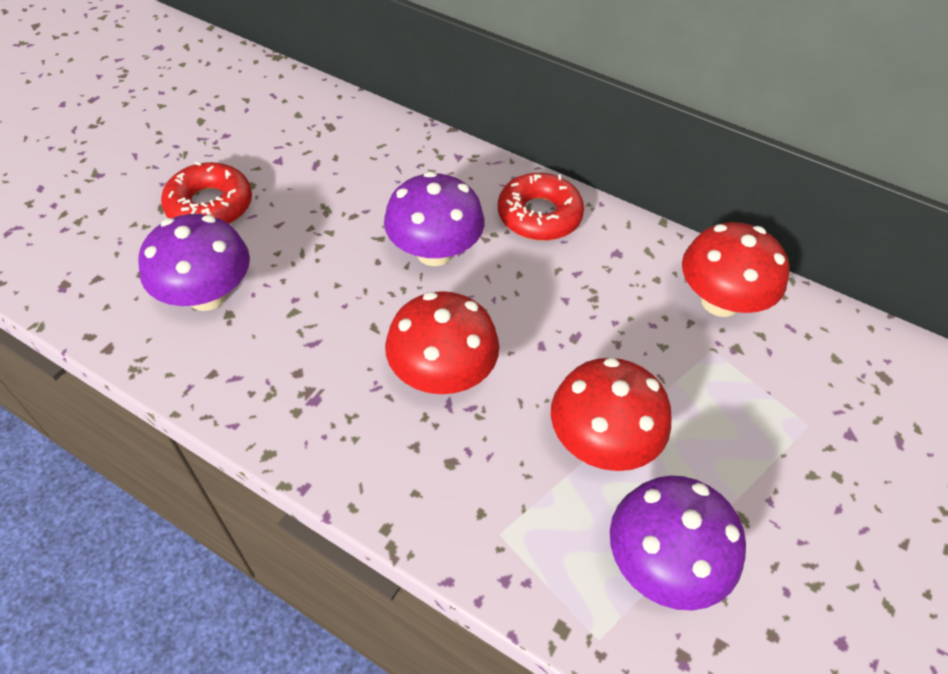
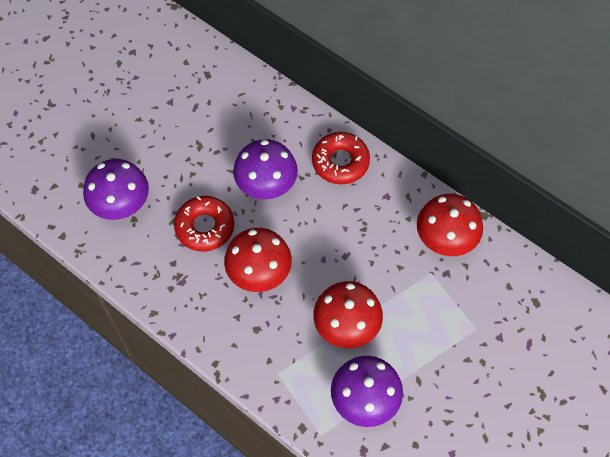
camera: 10 degrees right, 10 degrees up
(210, 205) = (124, 136): red donut -> red donut (205, 227)

